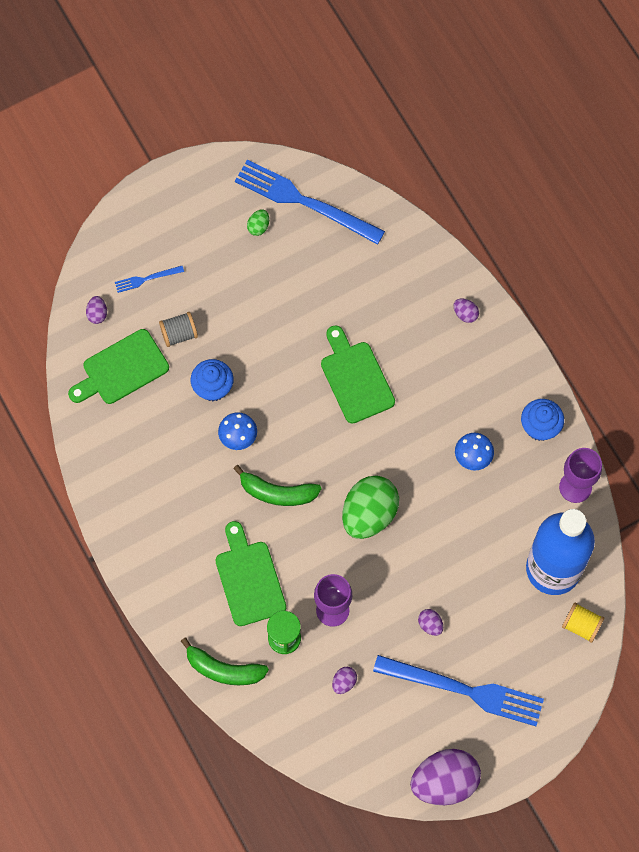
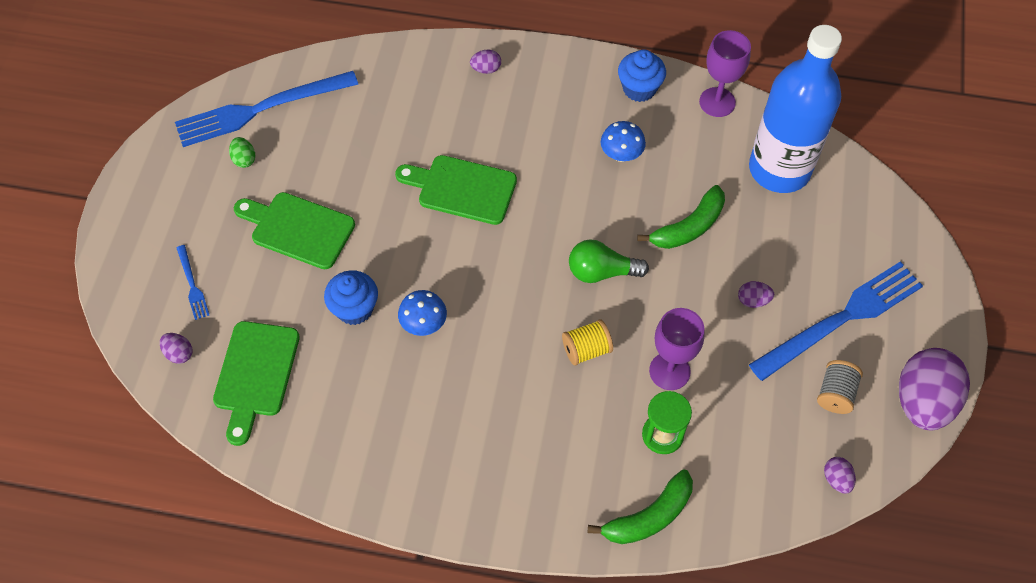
camera: 50 degrees left, 10 degrees down
(146, 279) = (192, 285): blue fork -> blue fork turned 45 degrees counterclockwise
(179, 334) = (274, 298): grey spool -> grey spool (835, 394)
(249, 579) = (574, 421): green cutting board -> green cutting board (298, 229)
(277, 492) = (510, 331): green banana -> green banana (689, 227)
(344, 682) = (752, 415): purple egg -> purple egg (836, 479)
(369, 514) = (601, 272): green egg -> green light bulb
(581, 625) = (850, 186): yellow spool -> yellow spool (586, 349)

